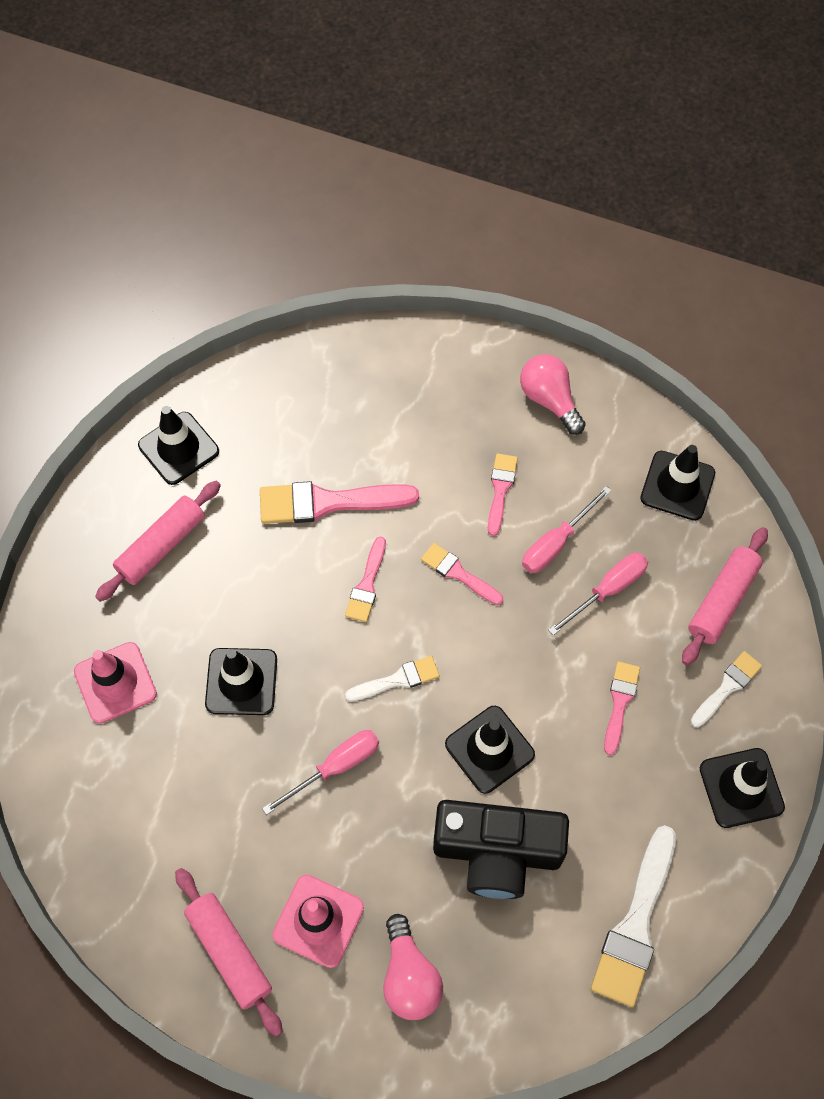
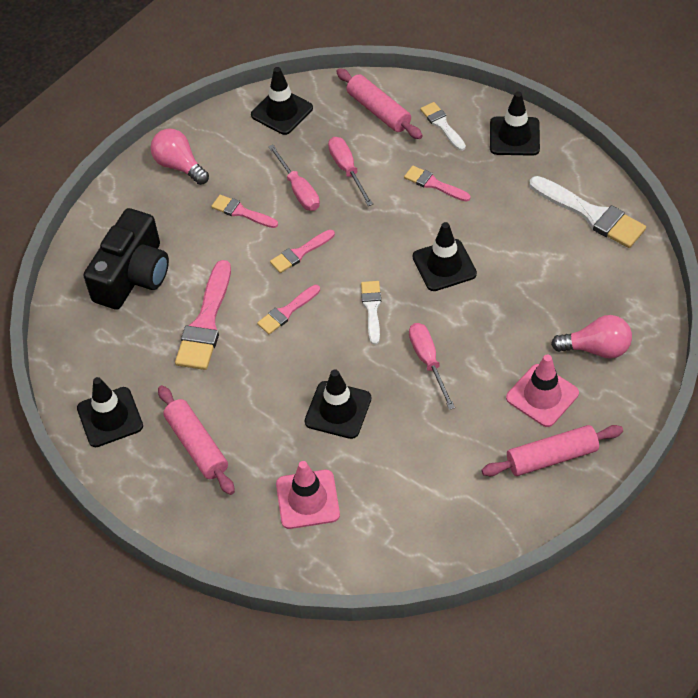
camera: 70 degrees left, 10 degrees down
(367, 584) = (287, 311): pink brush -> pink brush turned 105 degrees clockwise
(497, 852) = (521, 278): black camera -> black camera (133, 275)
(549, 400) = (179, 166): pink light bulb -> pink light bulb turned 60 degrees clockwise

